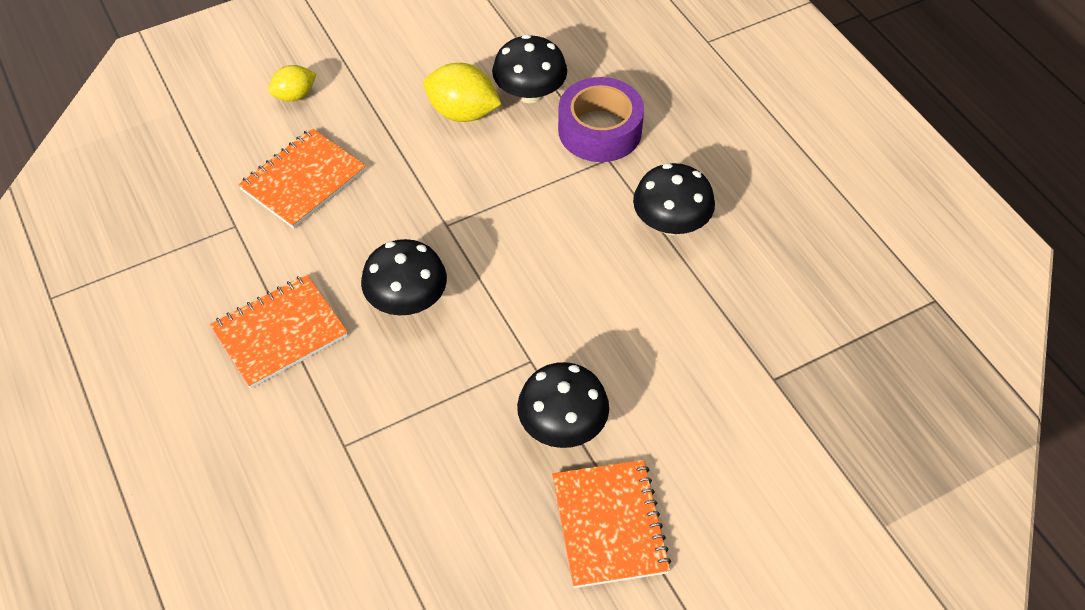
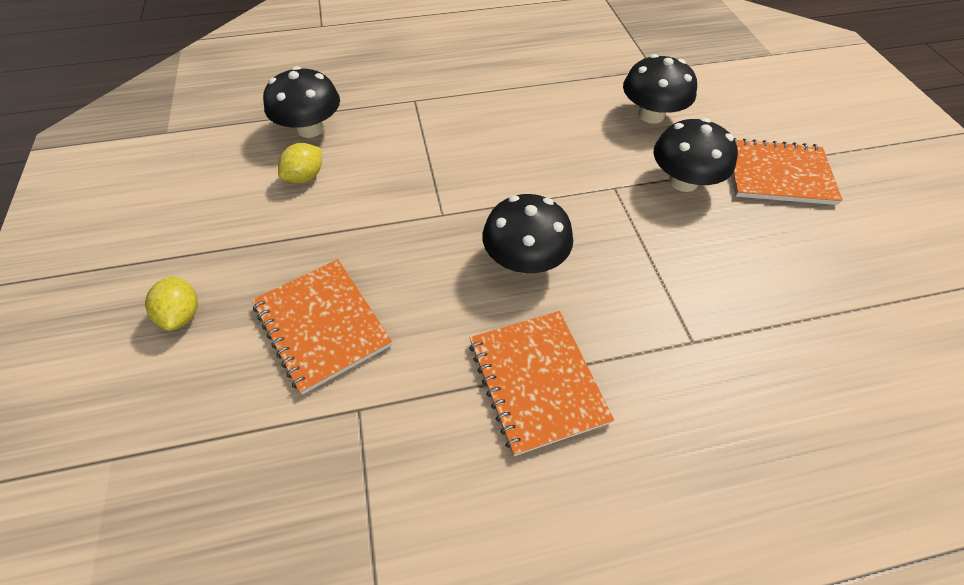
camera: 75 degrees left, 0 degrees up
(463, 113) = (305, 177): yellow lemon -> yellow lemon, size x0.62
(600, 130) = (380, 98): purple tape -> none
(671, 223) = (497, 83): black mushroom -> black mushroom (651, 115)

